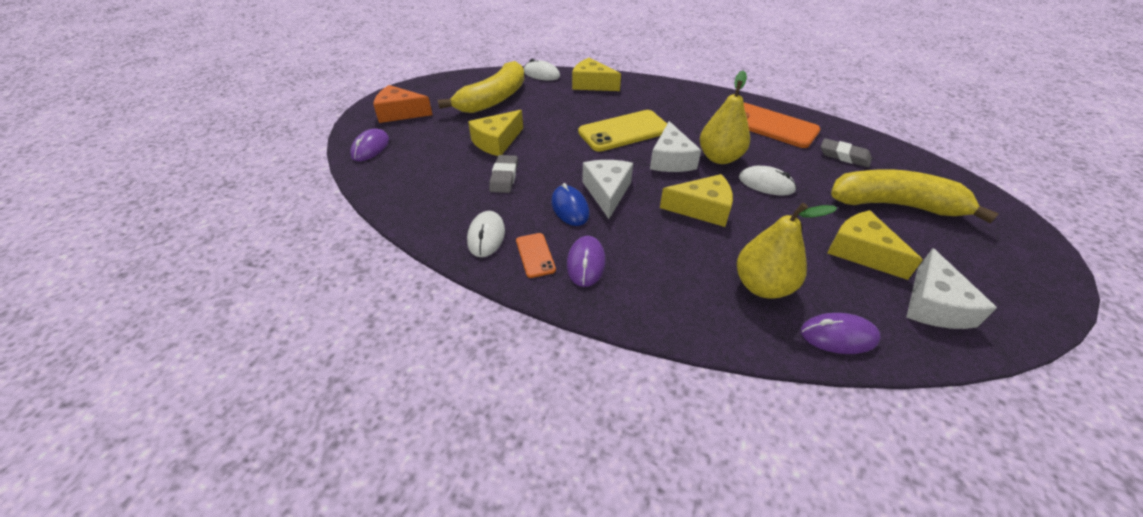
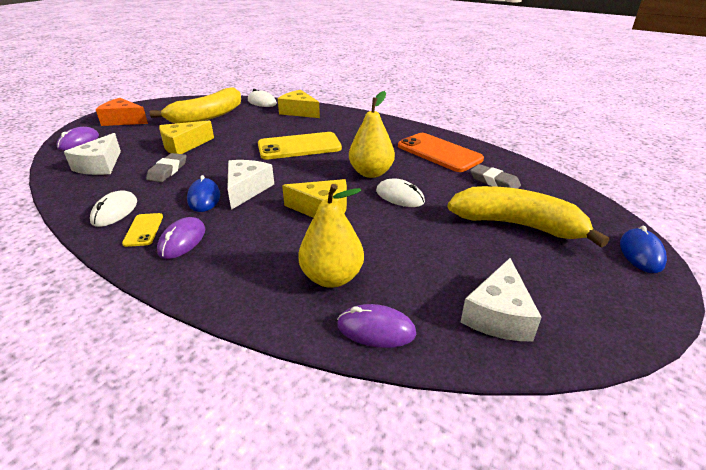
camera: 10 degrees right, 10 degrees down
(535, 255) = (143, 230): orange phone -> yellow phone
(671, 160) = (324, 170): white cheese -> white cheese (100, 165)
(861, 252) = (453, 260): yellow cheese -> none
(1015, 223) = (641, 253): none -> blue mouse

